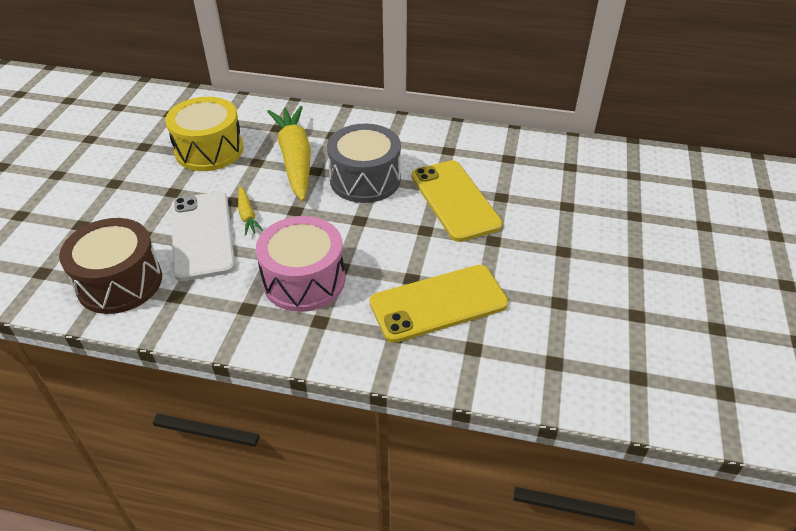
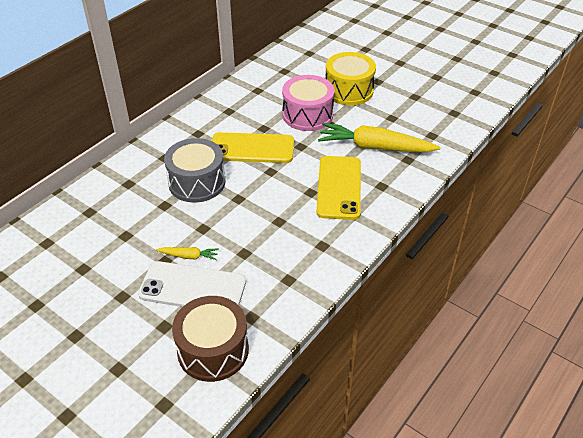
camera: 65 degrees left, 0 degrees up
(209, 150) = (83, 261): yellow drum -> yellow drum (349, 90)
(295, 160) = (142, 212): yellow carrot -> yellow carrot (375, 147)
(304, 280) = (279, 243): pink drum -> pink drum (307, 115)

